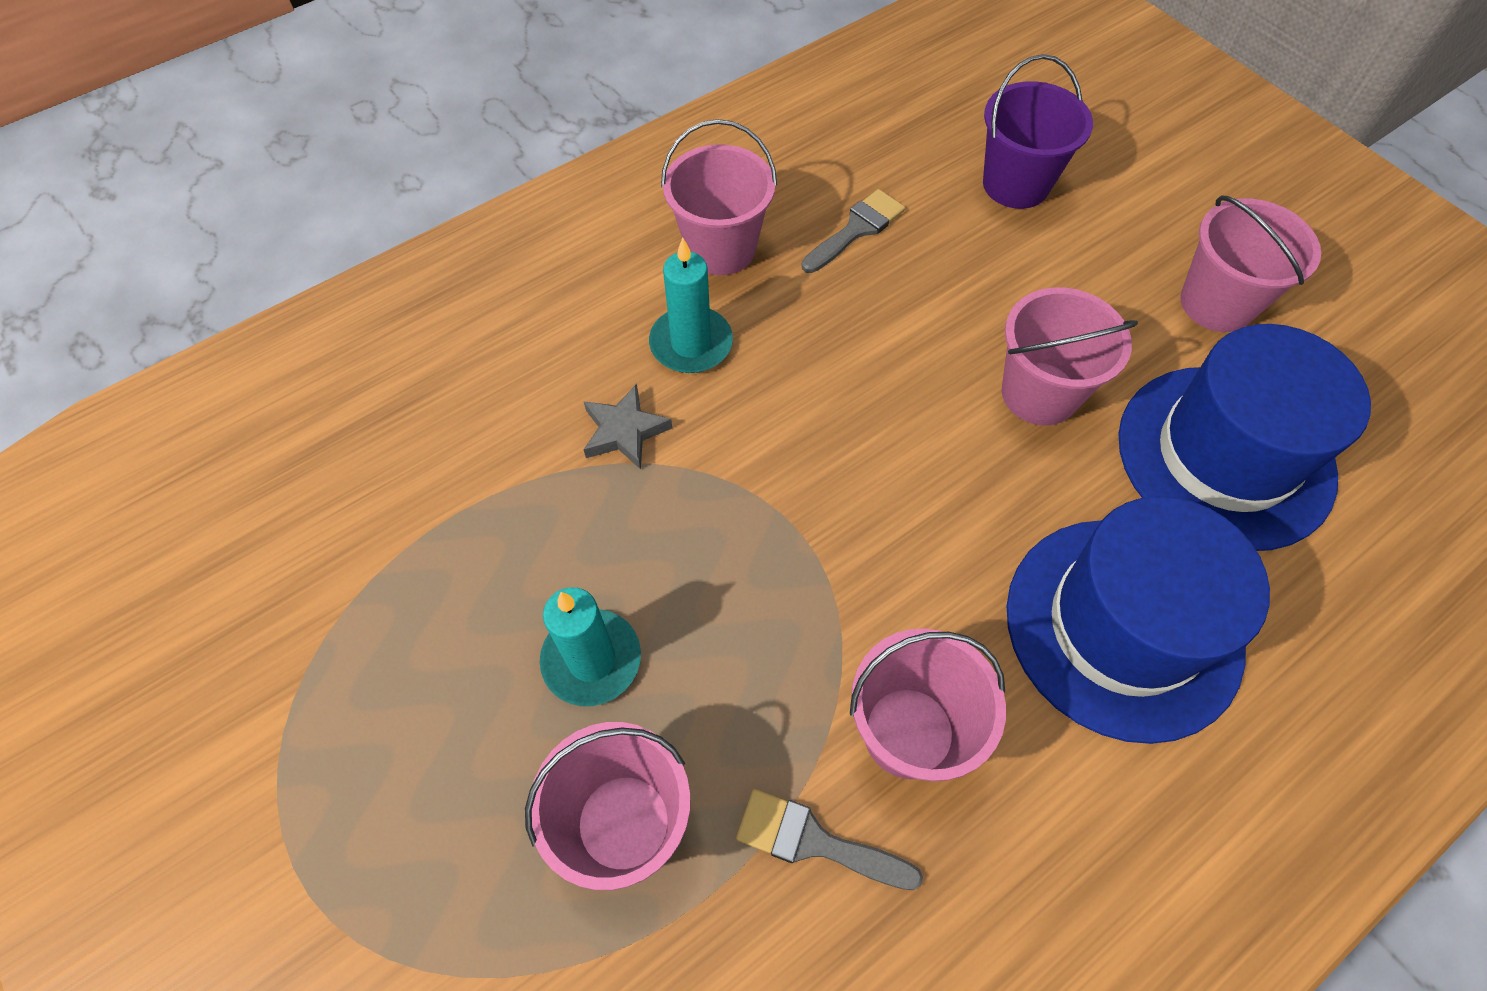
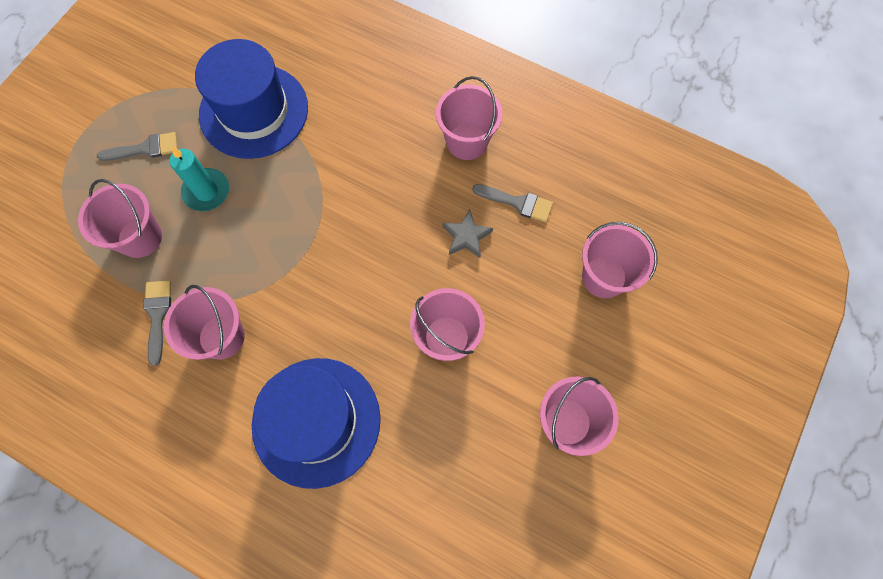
camera: 65 degrees right, 10 degrees up
(425, 747) = (145, 149): none -> grey brush
(624, 431) = (329, 150): grey star -> grey star (466, 236)
(691, 343) = (396, 155): turquoise candle -> none
(1016, 184) = (604, 277): purple bucket -> pink bucket
(1225, 456) = (450, 451): blue hat -> blue hat (254, 111)

